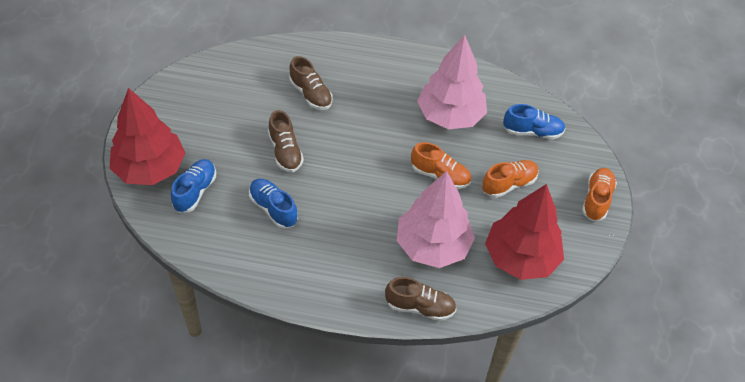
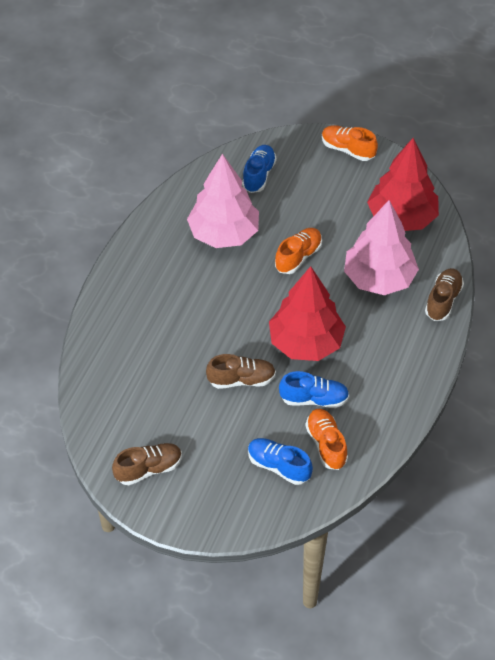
camera: 75 degrees left, 0 degrees up
(150, 168) = (239, 506): red tree -> red tree (306, 342)
(273, 209) = (314, 399): blue shoe -> blue shoe turned 150 degrees counterclockwise
(311, 94) = (165, 346): brown shoe -> brown shoe (148, 469)
(509, 184) = (318, 207): orange shoe -> orange shoe (326, 444)

